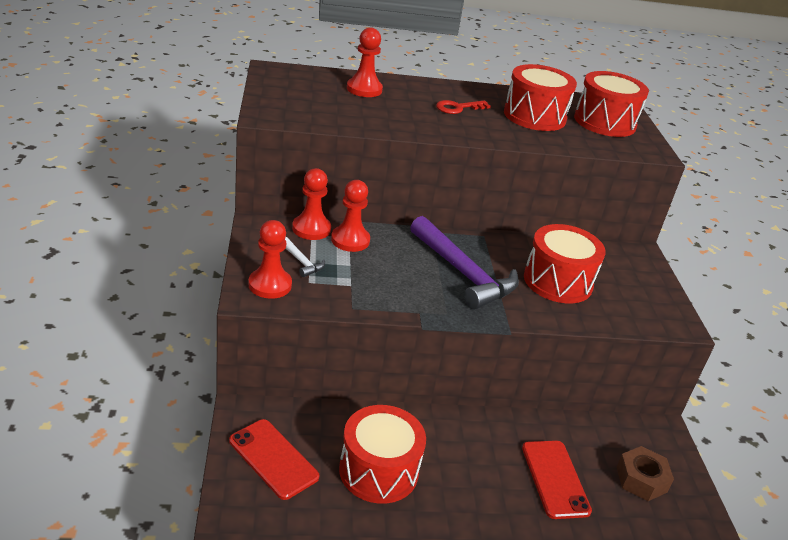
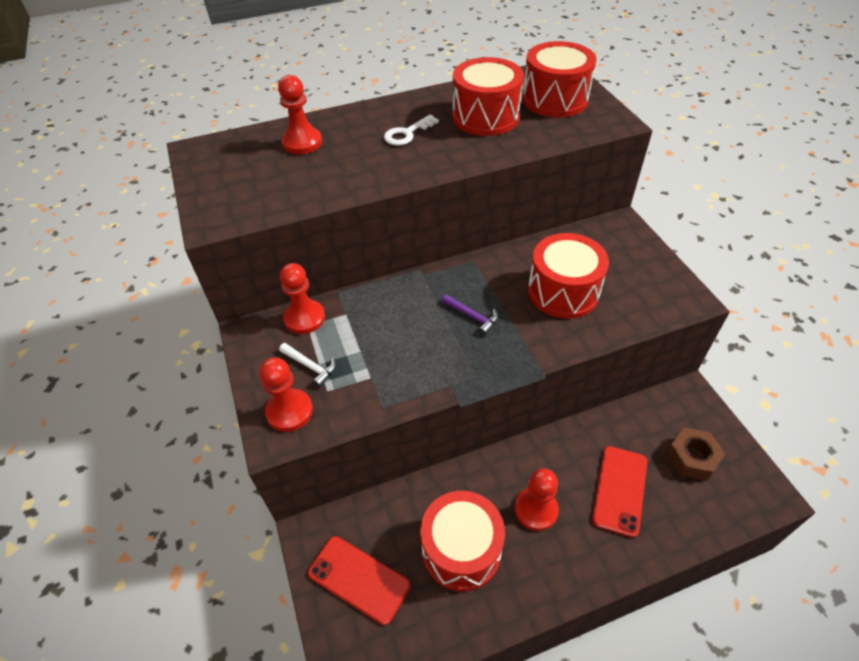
camera: 10 degrees left, 15 degrees up
(350, 240) = (348, 318): red pawn -> red pawn (536, 510)
(458, 108) = (407, 133): red key -> white key
(463, 273) = (472, 317): purple hammer -> purple hammer, size x0.43
(555, 479) = (619, 490): red phone -> red phone turned 45 degrees clockwise

